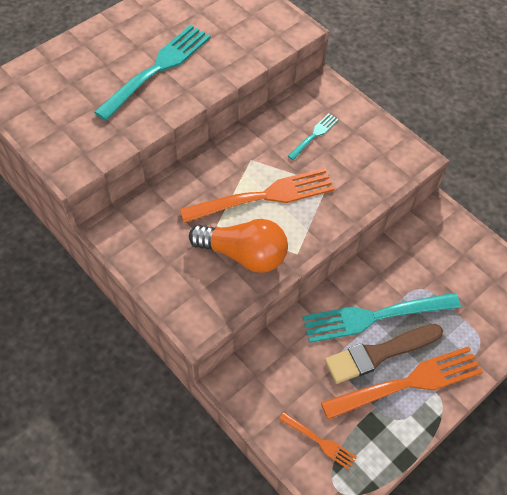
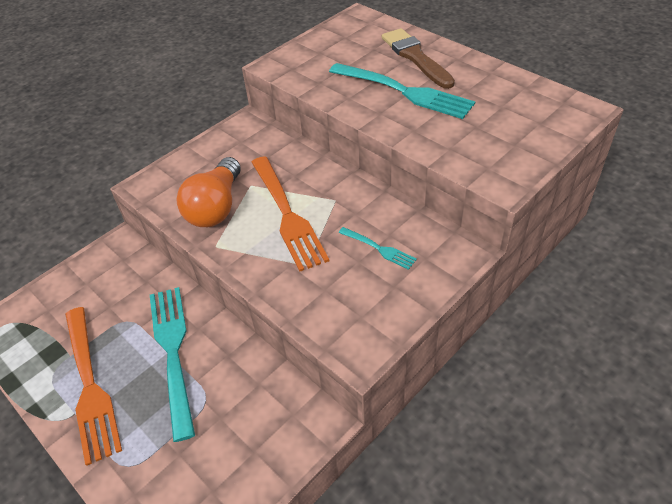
camera: 90 degrees right, 10 degrees down
(319, 441) = (48, 310): orange fork -> none
(379, 353) = (128, 357): brown brush -> brown brush (415, 57)

